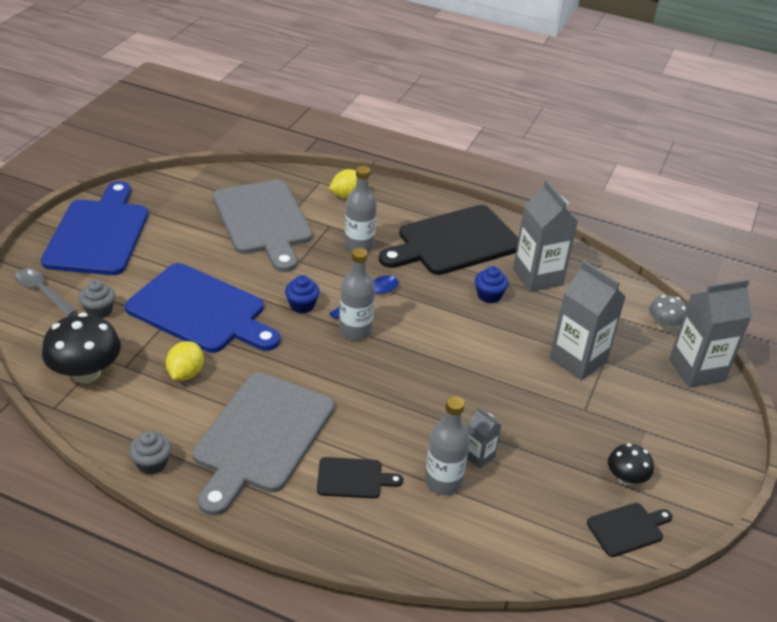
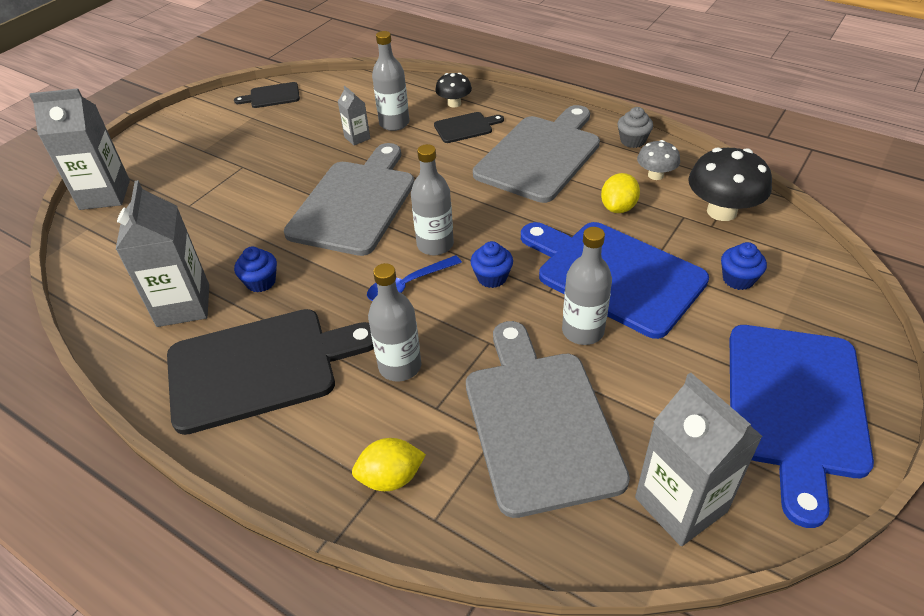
camera: 165 degrees left, 5 degrees up
(42, 292) = (824, 308): grey spoon -> none
(99, 310) = (738, 279): grey cupcake -> blue cupcake
(231, 270) = (583, 331): none -> grey bottle
(353, 478) = (465, 127): black cutting board -> black cutting board turned 150 degrees clockwise
(444, 369) = (355, 203): none -> grey cutting board
(578, 360) = (214, 207): grey carton -> grey carton (680, 504)
(626, 478) = (248, 122): black mushroom -> black mushroom (454, 103)
(664, 325) = (90, 239): grey mushroom -> grey mushroom (655, 175)

